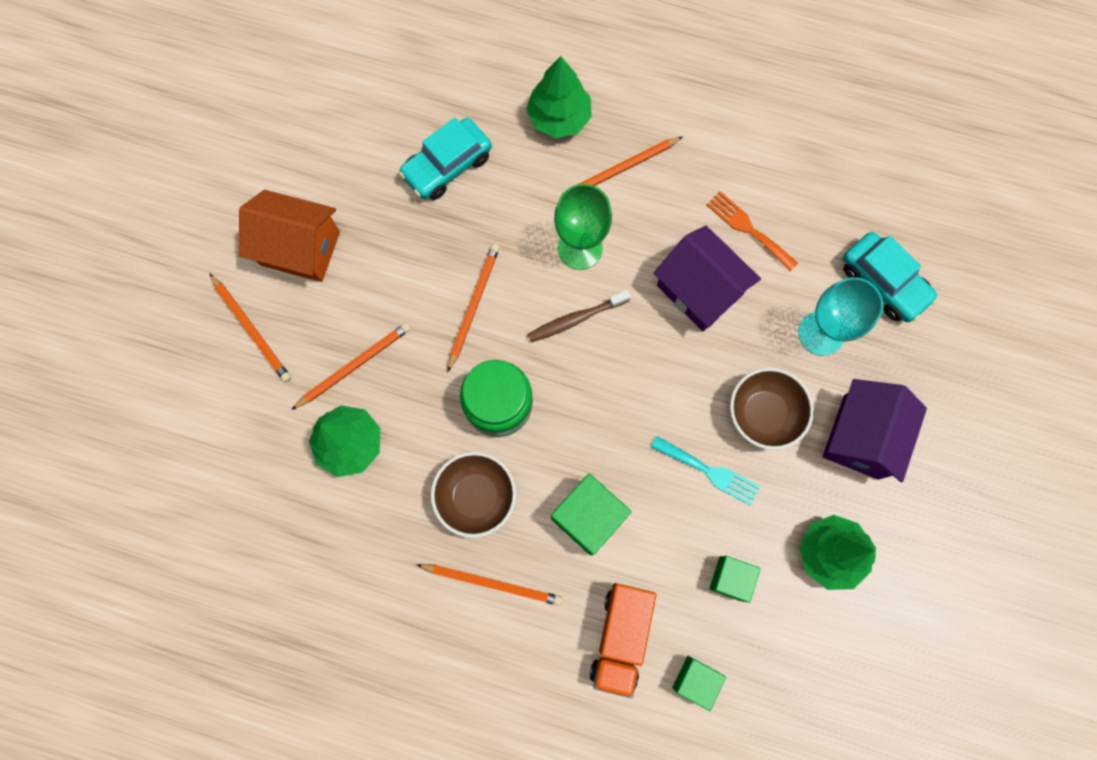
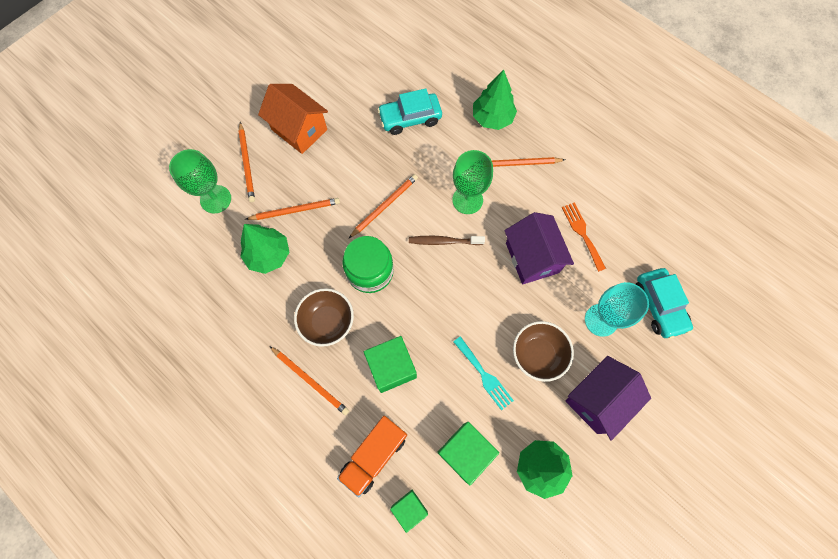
camera: 25 degrees right, 5 degrees down
(234, 399) = (215, 199): none -> green goblet
(730, 578) = (465, 452): green cube -> green cube, size x1.59

